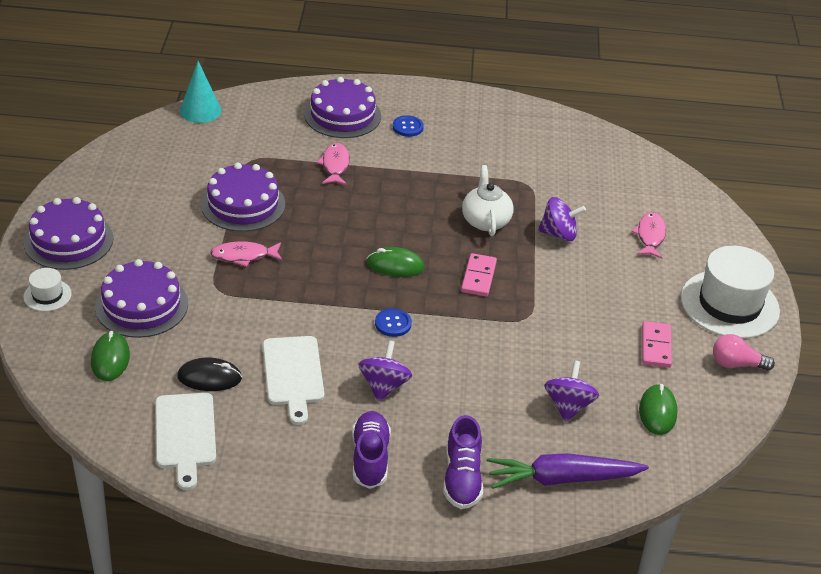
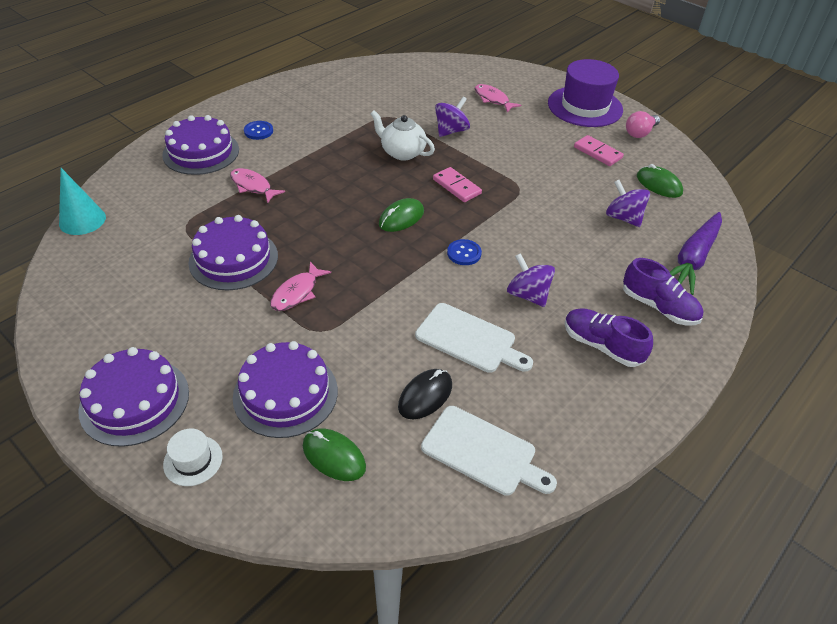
camera: 50 degrees left, 5 degrees up
(729, 304) = (585, 106): white hat -> purple hat

